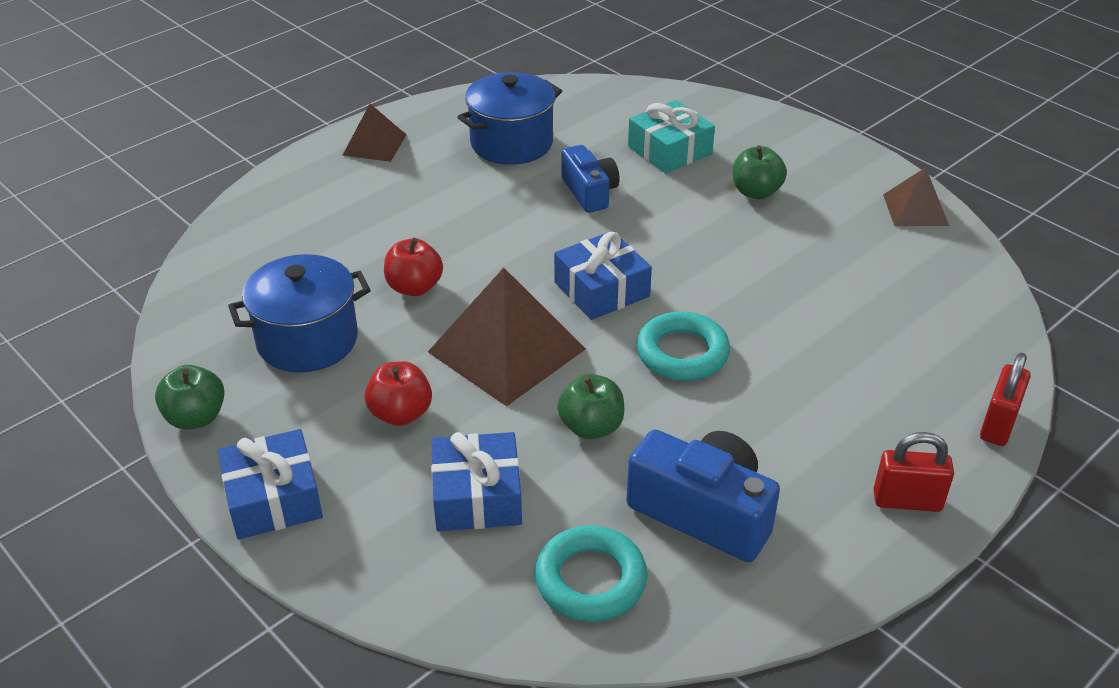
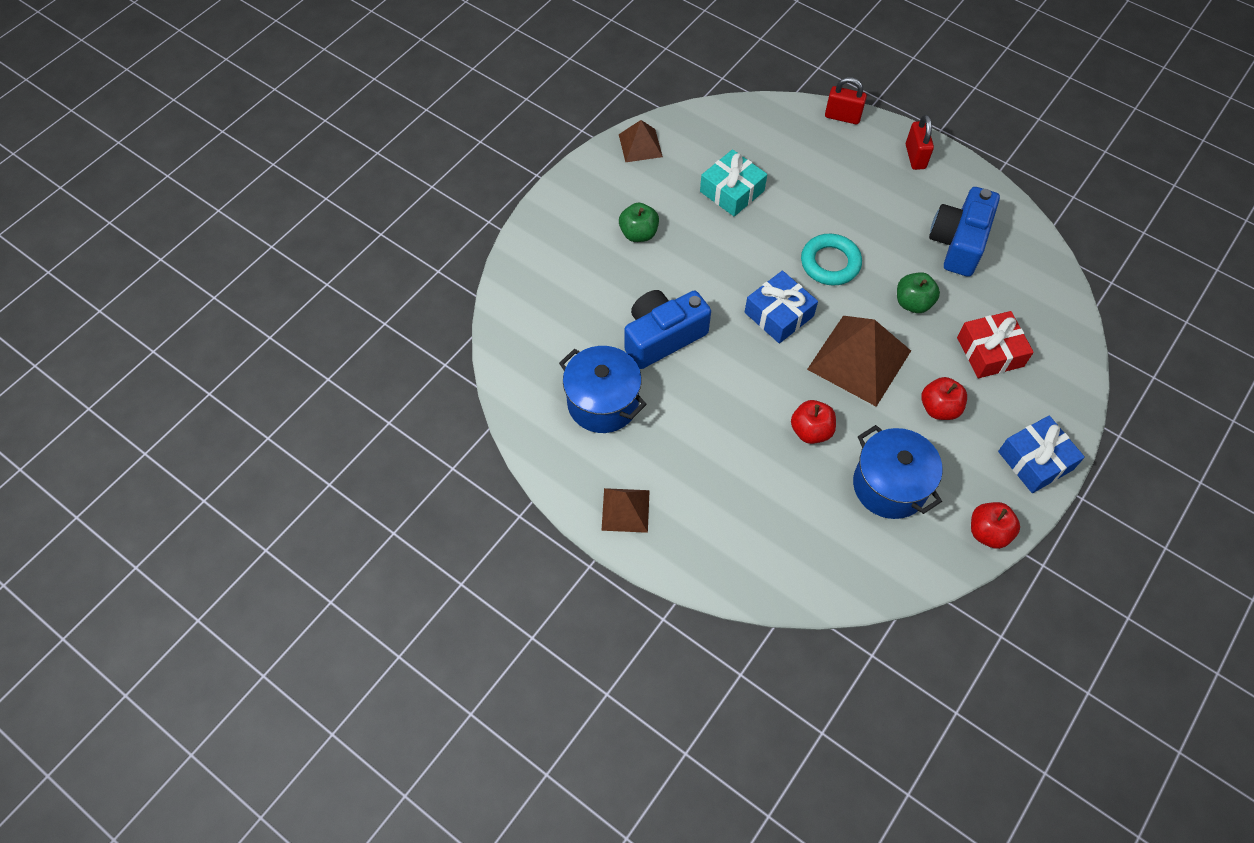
camera: 100 degrees left, 20 degrees up
(196, 417) = (988, 532): green apple -> red apple
(477, 496) = (990, 352): blue gift -> red gift
(589, 192) = (662, 337): blue camera -> blue camera, size x1.55
(590, 580) = (1026, 288): turquoise ring -> none
(669, 150) = (592, 291): turquoise gift -> turquoise gift (732, 191)

